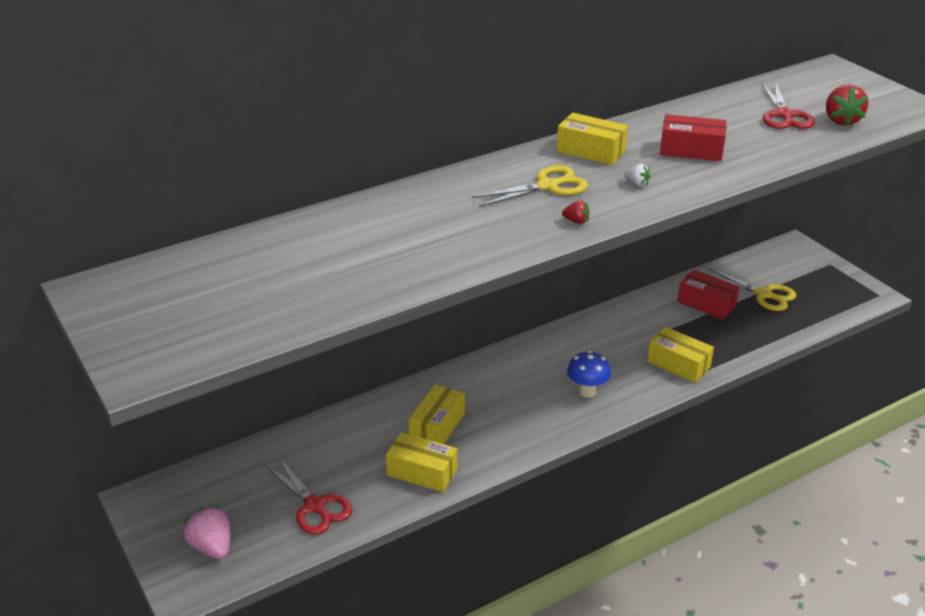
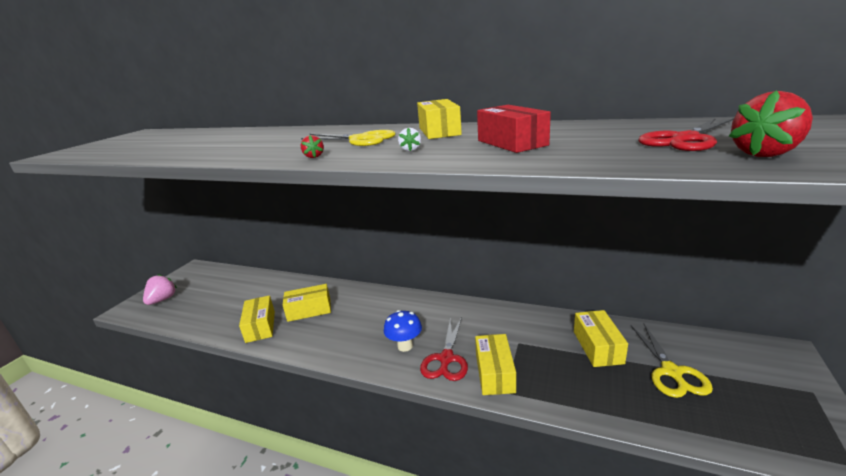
camera: 55 degrees right, 10 degrees down
(314, 506) = (209, 309): red scissors -> red scissors (446, 358)
(706, 304) = (598, 347): red box -> yellow box

